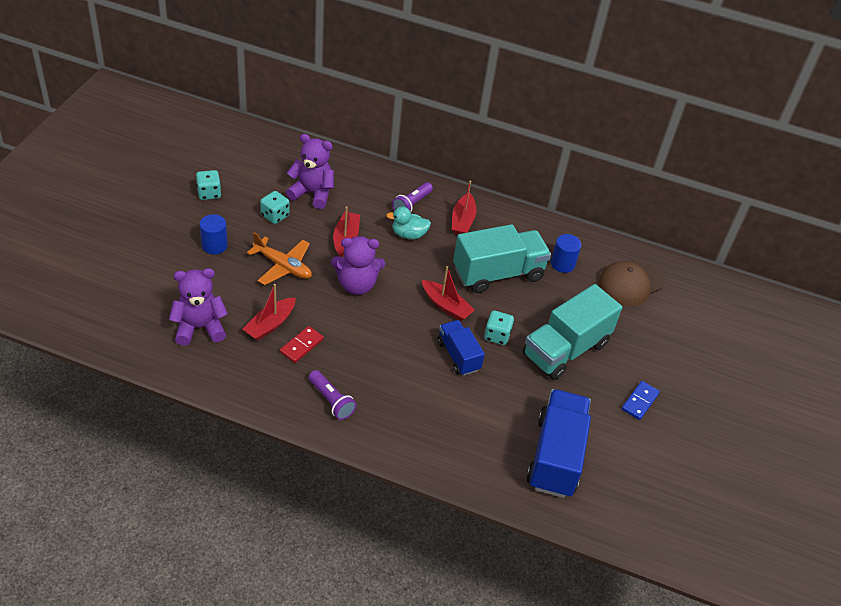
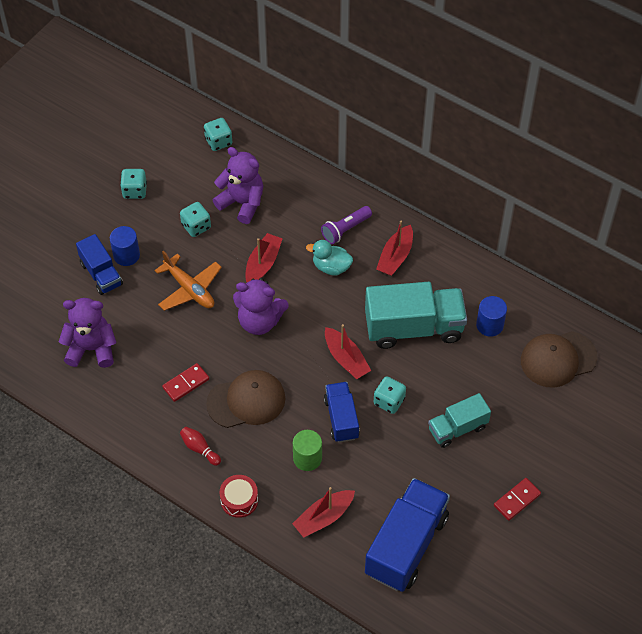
camera: 20 degrees right, 10 degrees up
(193, 263) = (101, 274): none -> blue truck
(270, 324) = (161, 355): red boat -> red boat (324, 517)
(277, 149) = (218, 142): none -> turquoise dice
(331, 401) = (199, 448): purple flashlight -> red bowling pin
(364, 353) = (246, 401): none -> brown cap
(383, 441) = (239, 500): none -> red drum
(438, 394) = (307, 458): none -> green cylinder
(565, 349) = (457, 428): turquoise truck -> turquoise truck, size x0.58
(640, 401) = (517, 500): blue domino -> red domino

